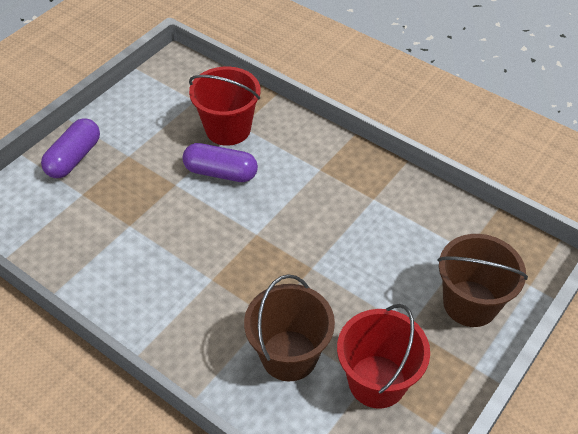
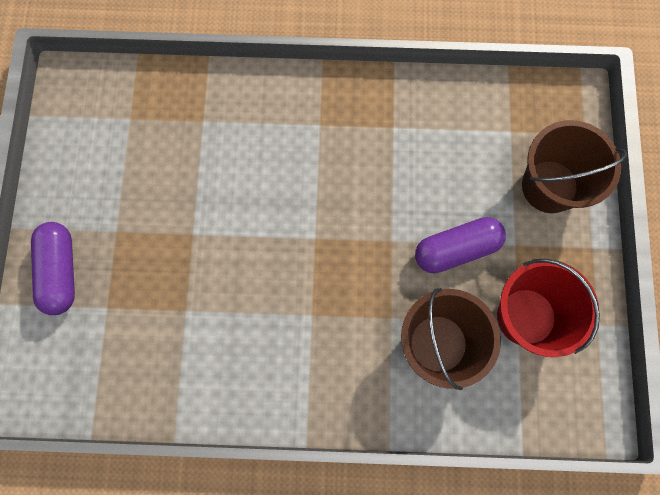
camera: 35 degrees left, 25 degrees up
(221, 172) = (227, 191): purple capsule -> purple capsule (456, 249)
(228, 129) = (193, 133): red bucket -> none

